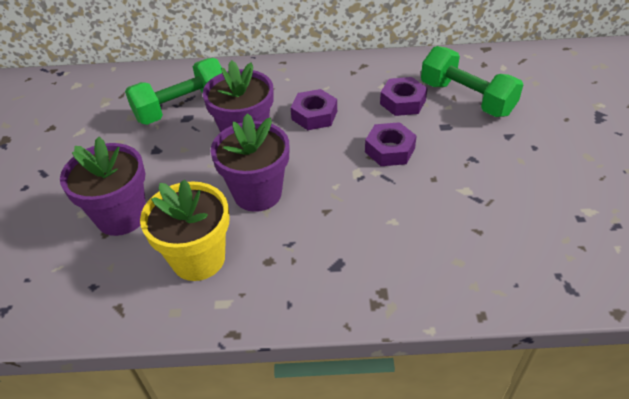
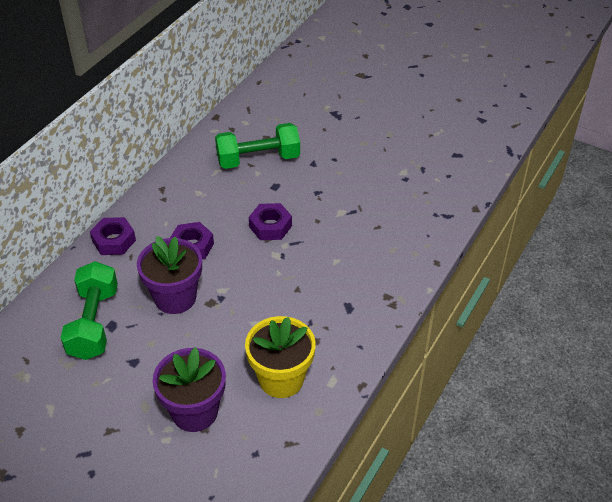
camera: 60 degrees left, 0 degrees up
(257, 193) = (246, 318): purple flower pot -> none
(402, 102) = (228, 192): purple nut -> purple nut (114, 241)

